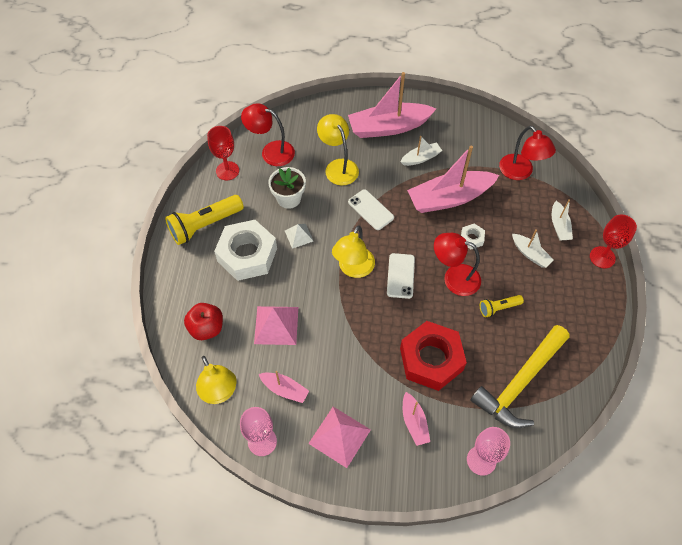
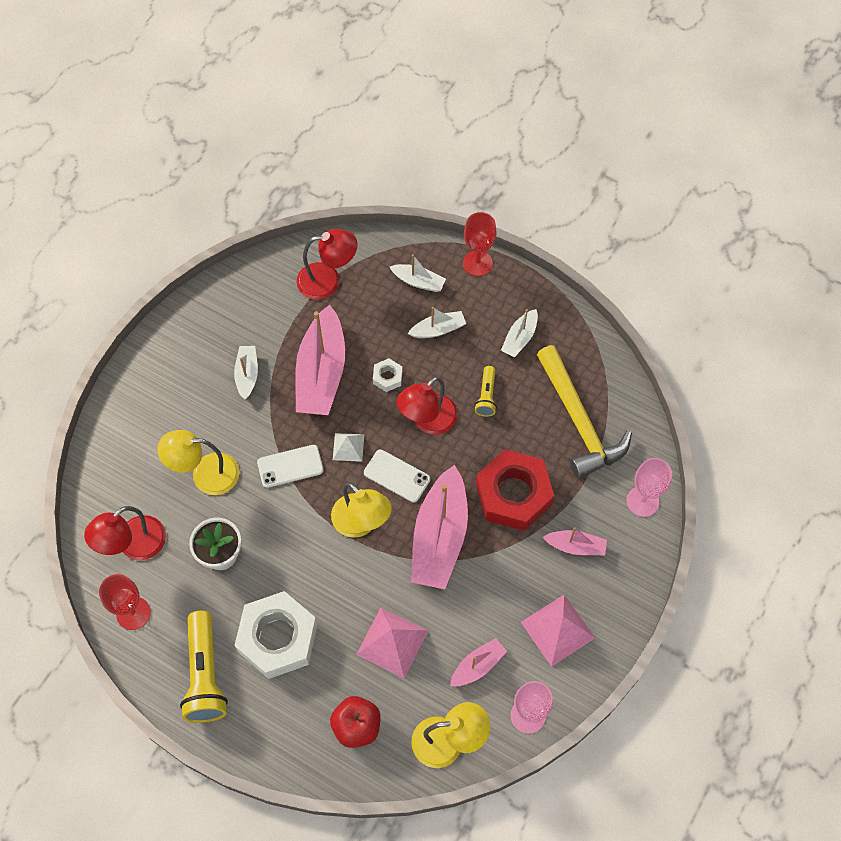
camera: 65 degrees left, 5 degrees up
(299, 236) = (282, 565): white pyramid -> white pyramid (348, 447)
(388, 127) = (179, 388): pink boat -> pink boat (439, 537)
(561, 311) = (519, 338): none -> white boat

